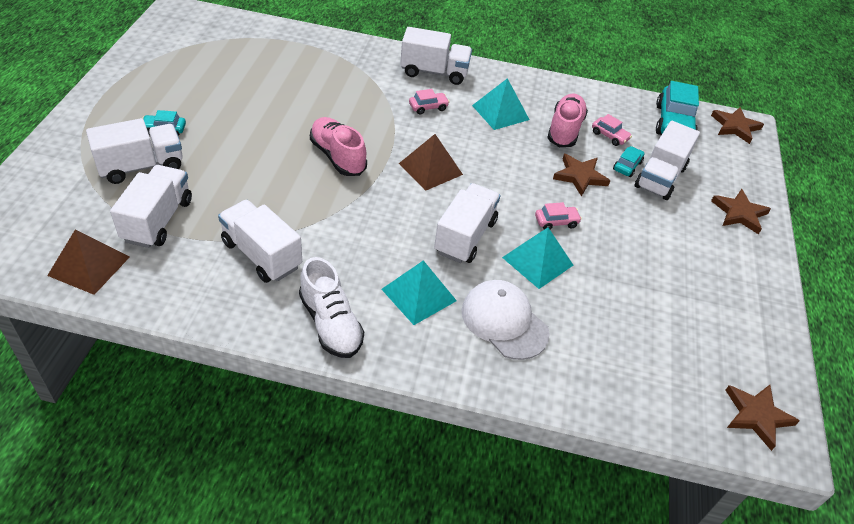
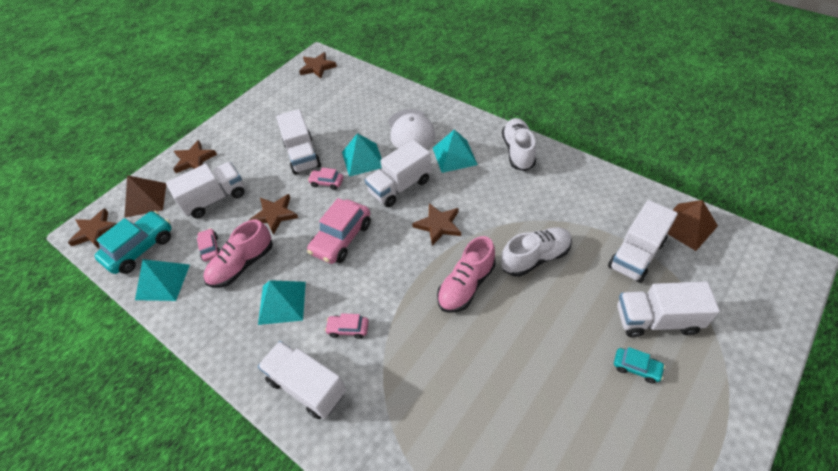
camera: 145 degrees left, 5 degrees up
(261, 254) = (554, 206): white truck -> white truck (302, 155)
(273, 194) = (535, 258): none -> white shoe
(338, 156) = (466, 285): pink shoe -> pink shoe turned 45 degrees clockwise
(394, 204) = (438, 225): none -> brown star
(431, 169) = (390, 251): brown pyramid -> brown pyramid (145, 200)
(490, 170) = (341, 238): none -> pink car
(620, 105) = (162, 282): none -> turquoise pyramid
(627, 166) = (228, 215): turquoise car -> none

